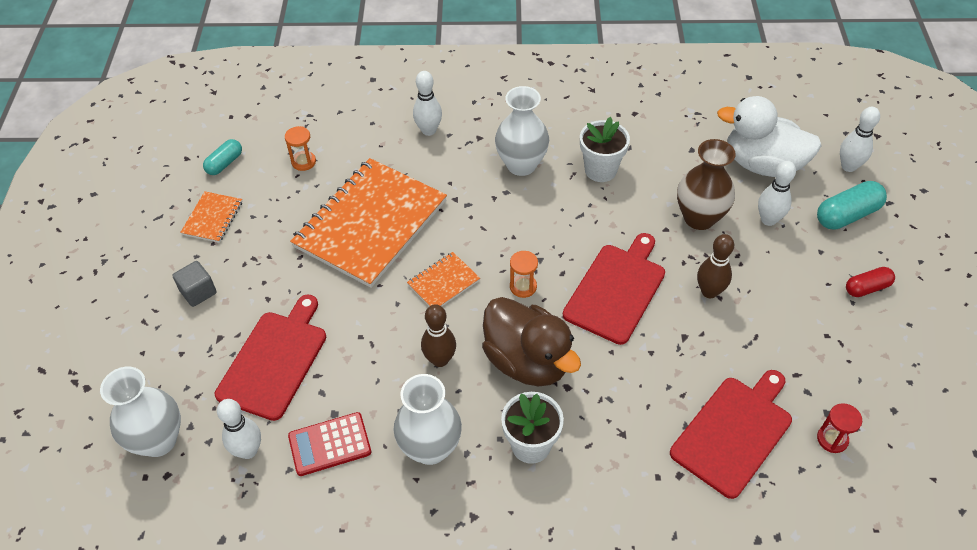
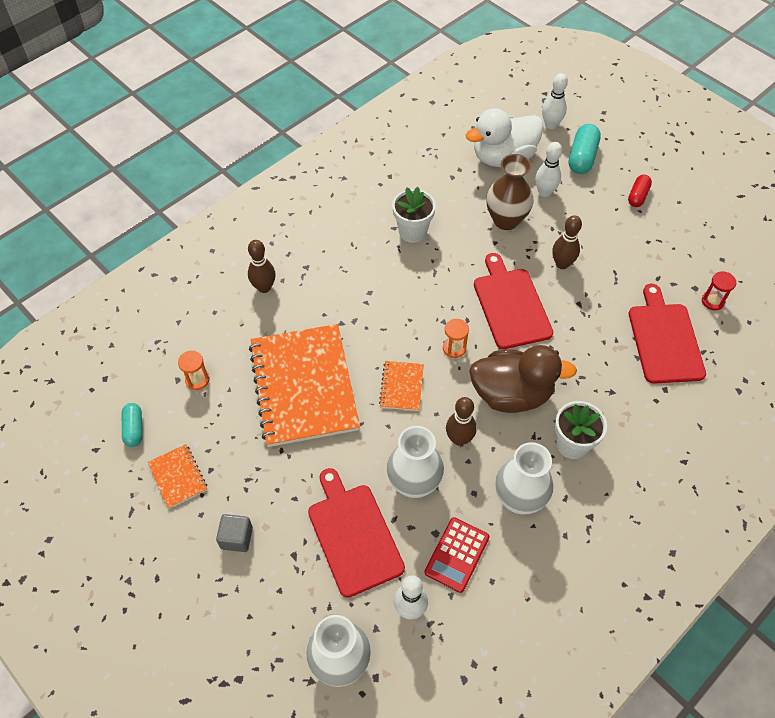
camera: 45 degrees left, 5 degrees up
(428, 130) = (264, 287): white bowling pin -> brown bowling pin
(521, 165) = (358, 265): white vase -> white vase (414, 483)

